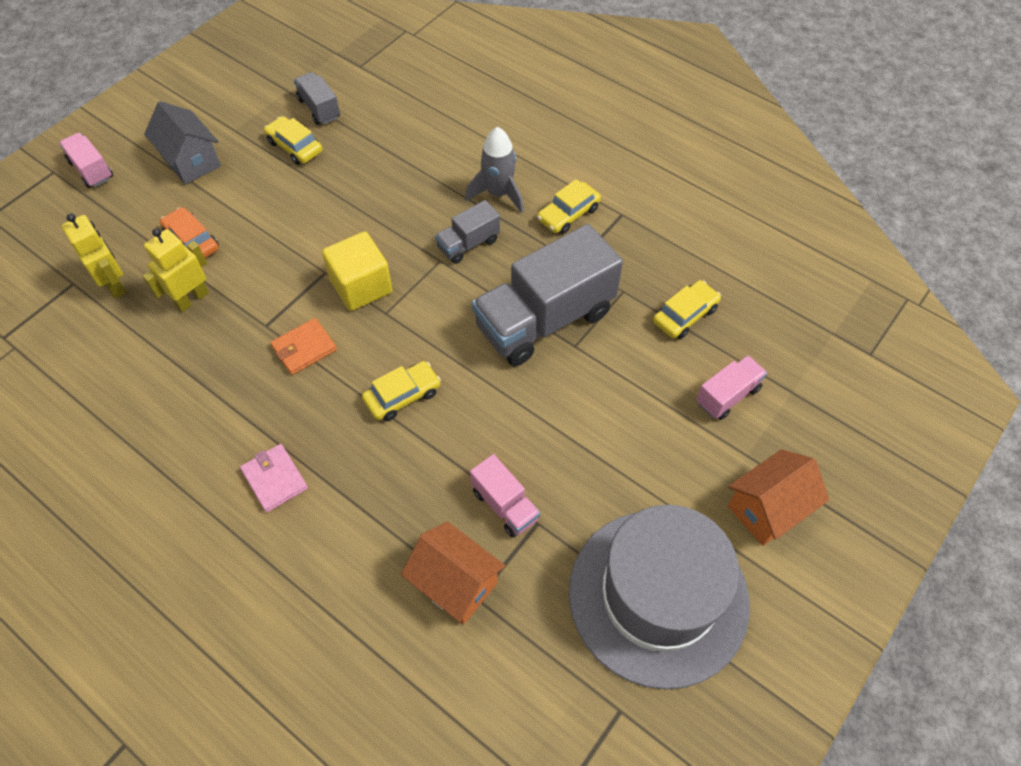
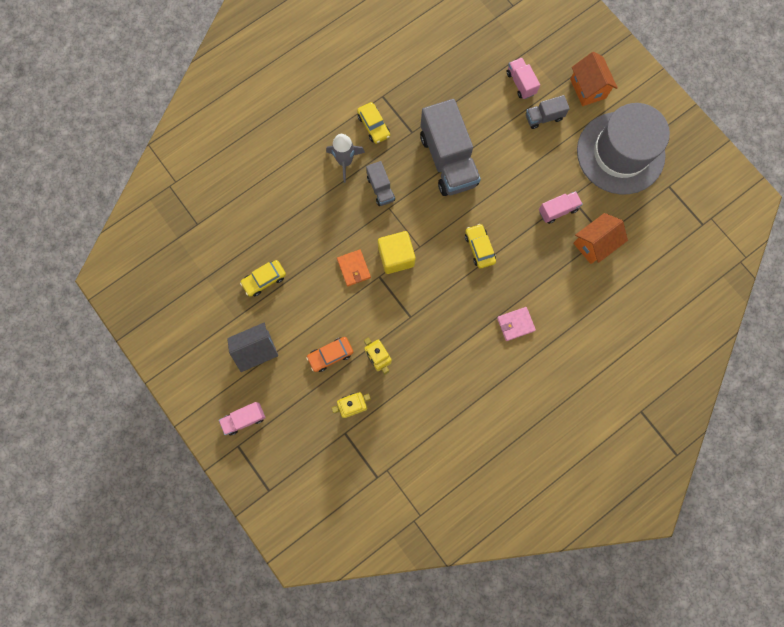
camera: 75 degrees left, 20 degrees up
(304, 348) = (433, 296): orange wallet -> orange wallet (354, 268)
(319, 108) = (232, 258): grey truck -> grey truck (543, 117)
(685, 315) = (464, 86): yellow car -> none

